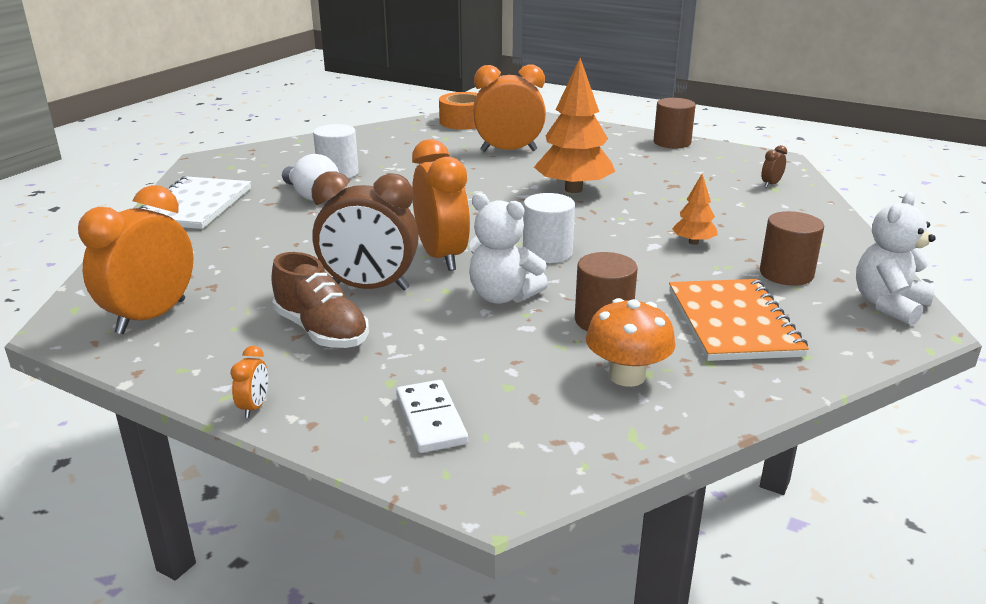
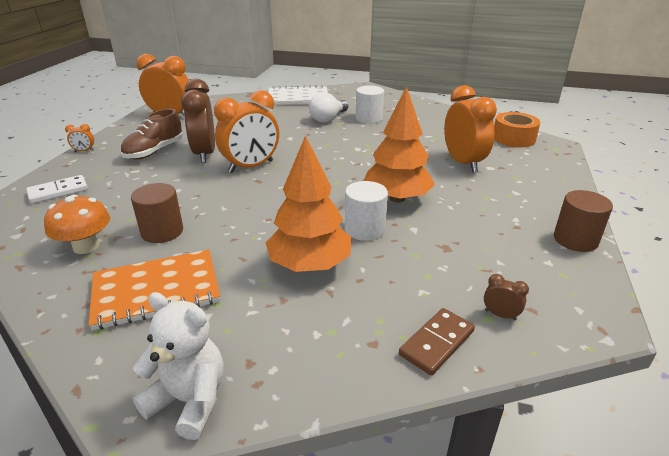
camera: 75 degrees right, 5 degrees up
(503, 296) = (197, 193): white teddy bear -> none
(547, 252) = (268, 200): white cylinder -> white cylinder (364, 229)
(693, 242) = (310, 265): orange tree -> orange tree, size x2.04
(786, 274) = (254, 323): brown cylinder -> none
(805, 209) = (437, 343): none -> brown domino

